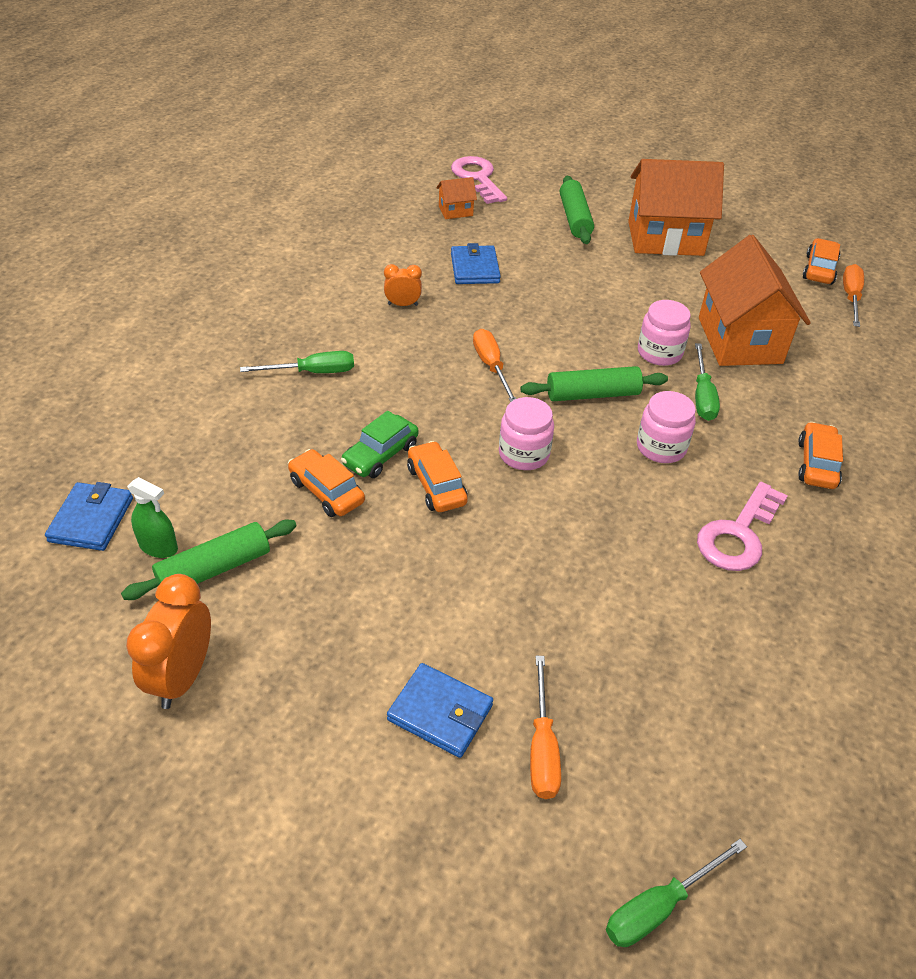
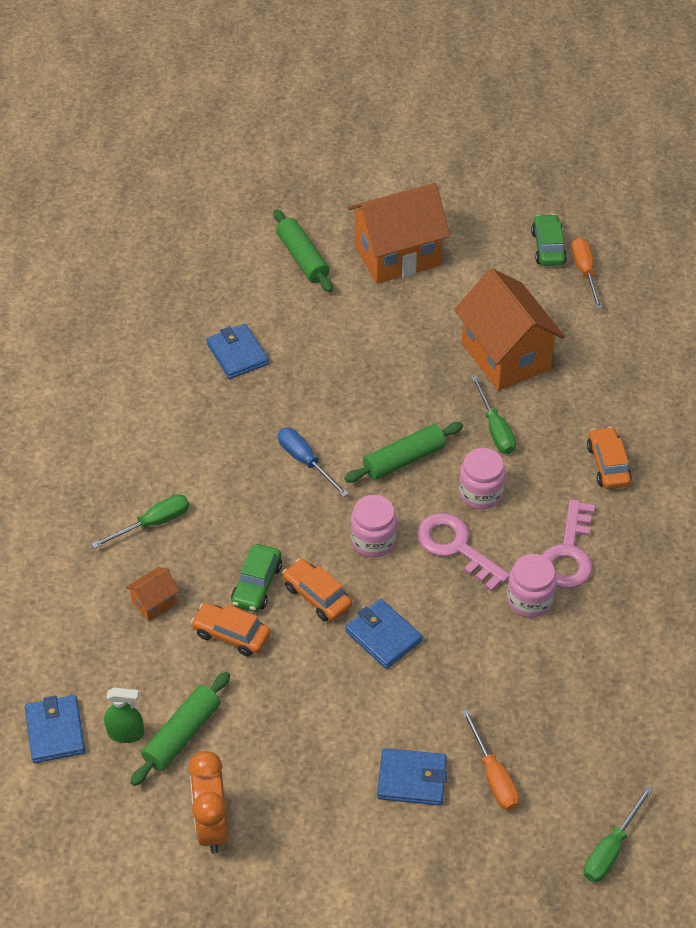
camera: 20 degrees left, 5 degrees up
(402, 304) = (193, 420): orange clock -> none
(455, 211) = (184, 287): orange house -> orange house (154, 602)
(477, 178) = (184, 235): pink key -> pink key (456, 547)
(487, 547) = (383, 636): none -> blue wallet
(491, 366) = (305, 461): orange screwdriver -> blue screwdriver
(659, 353) = (442, 394): pink jar -> pink jar (529, 599)
(819, 269) = (548, 247): orange car -> green car

